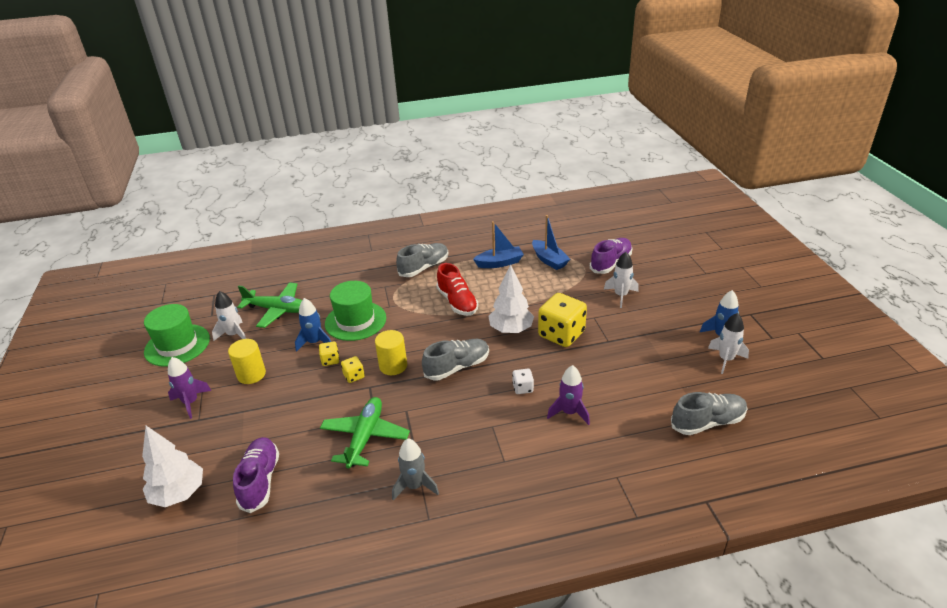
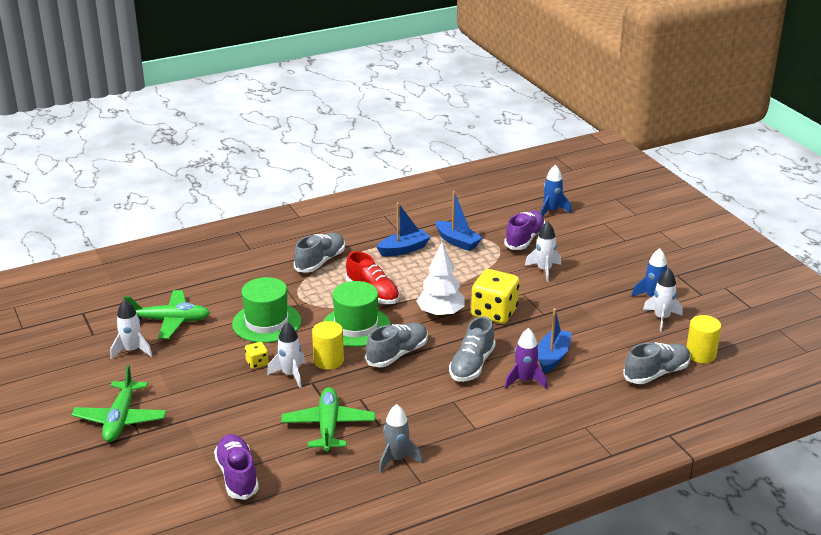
camera: 15 degrees left, 5 degrees down
(177, 345) = (70, 368): green hat -> green hat (356, 326)
(179, 494) = (157, 498): white tree -> none
(191, 402) = (120, 419): purple rocket -> green plane
(251, 374) = (175, 386): yellow cylinder -> yellow cylinder (700, 354)
(315, 342) = (231, 348): blue rocket -> blue rocket (552, 211)
(354, 376) = (290, 375): yellow dice -> white rocket
(523, 388) = (472, 365): white dice -> grey shoe
(604, 389) = (552, 357): none -> blue boat

